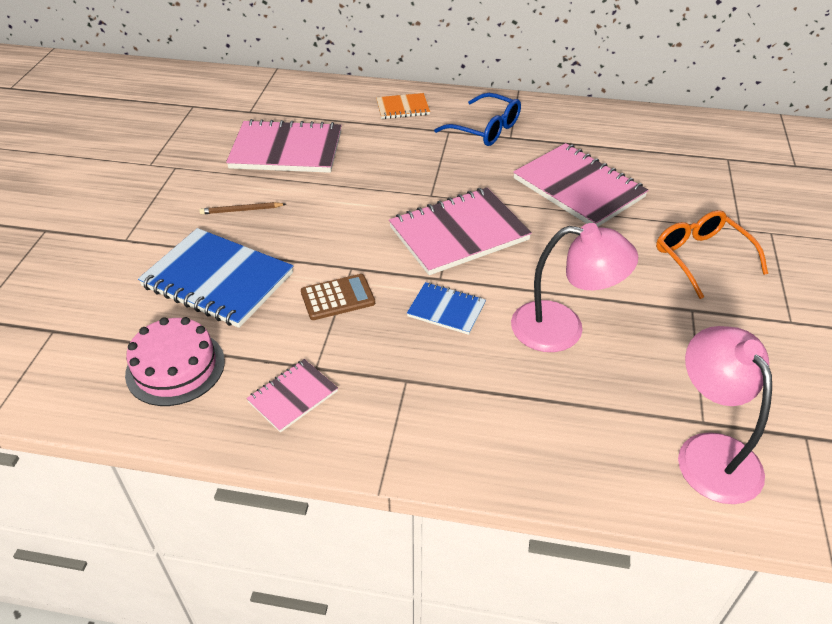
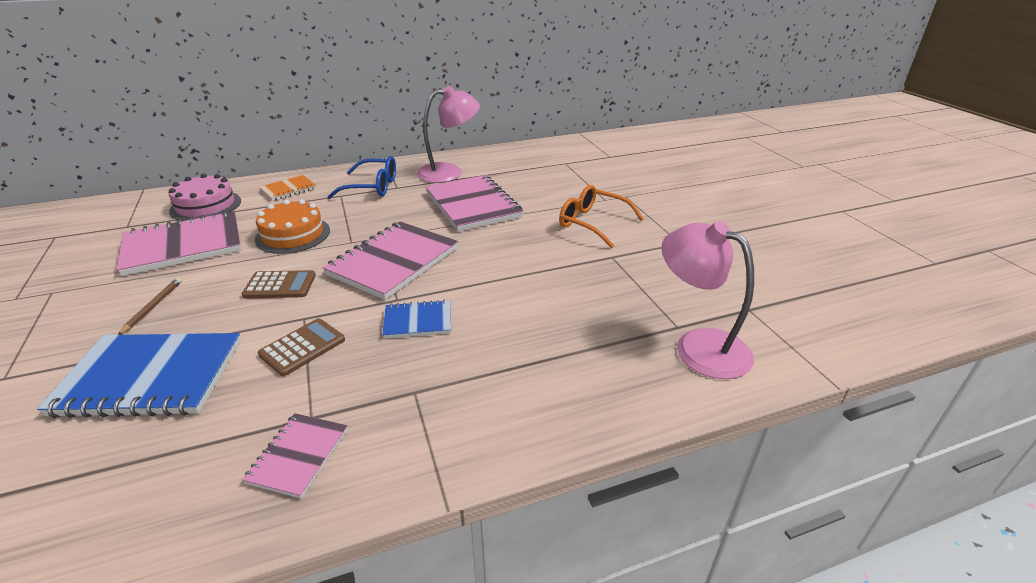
camera: 30 degrees left, 10 degrees down
(175, 367) = (128, 486): pink cake -> pink cake (206, 206)
(241, 210) = (153, 307): brown pencil -> brown pencil turned 135 degrees clockwise
(347, 224) = (280, 285): none -> brown calculator
(382, 168) = (293, 235): none -> orange cake
(562, 329) = (527, 301): pink lamp -> pink lamp (449, 172)
(578, 188) = (473, 205): pink notebook -> pink notebook turned 45 degrees clockwise

